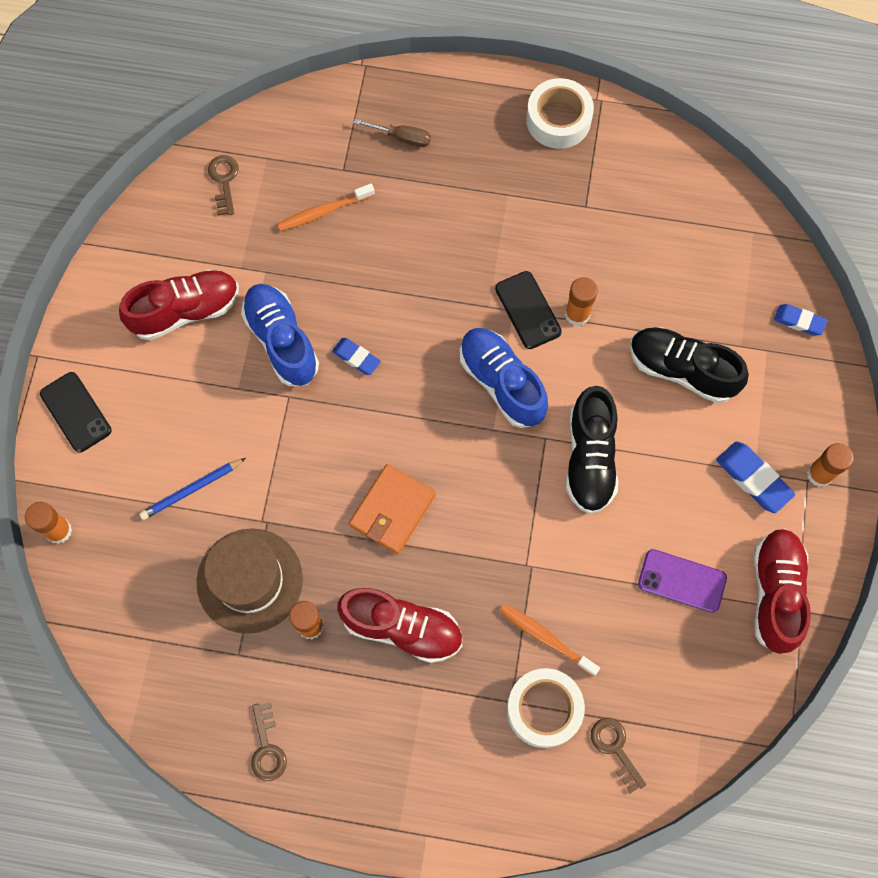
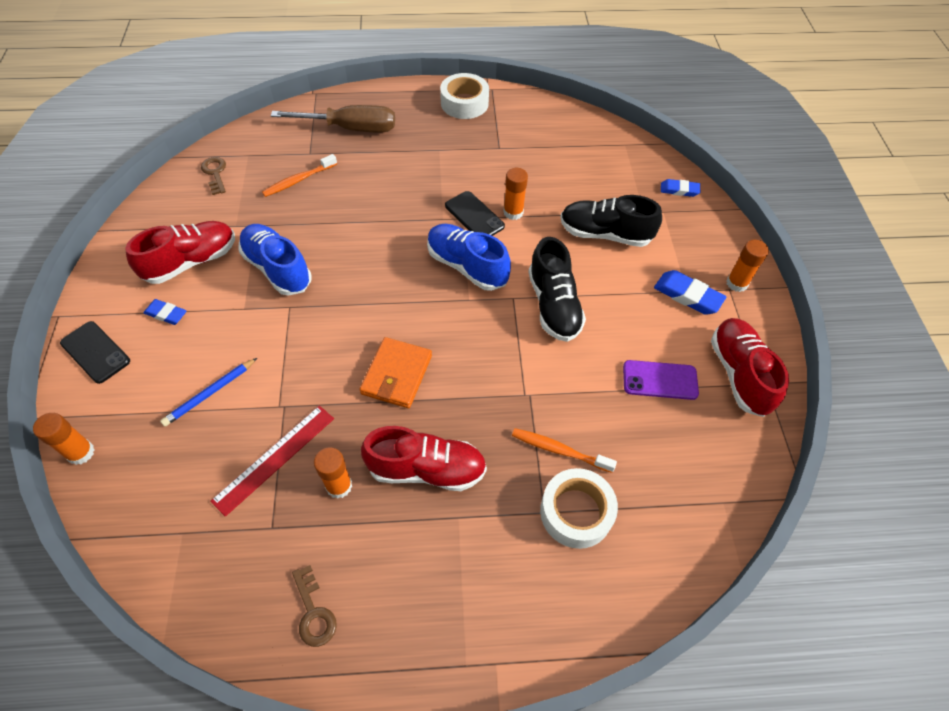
camera: 15 degrees left, 15 degrees down
(250, 580) = (274, 458): brown hat -> red ruler
(356, 357) = (343, 269): blue eraser -> blue eraser (166, 314)
(402, 138) = (351, 128): brown screwdriver -> brown screwdriver, size x2.03
(615, 749) = (652, 533): brown key -> none

